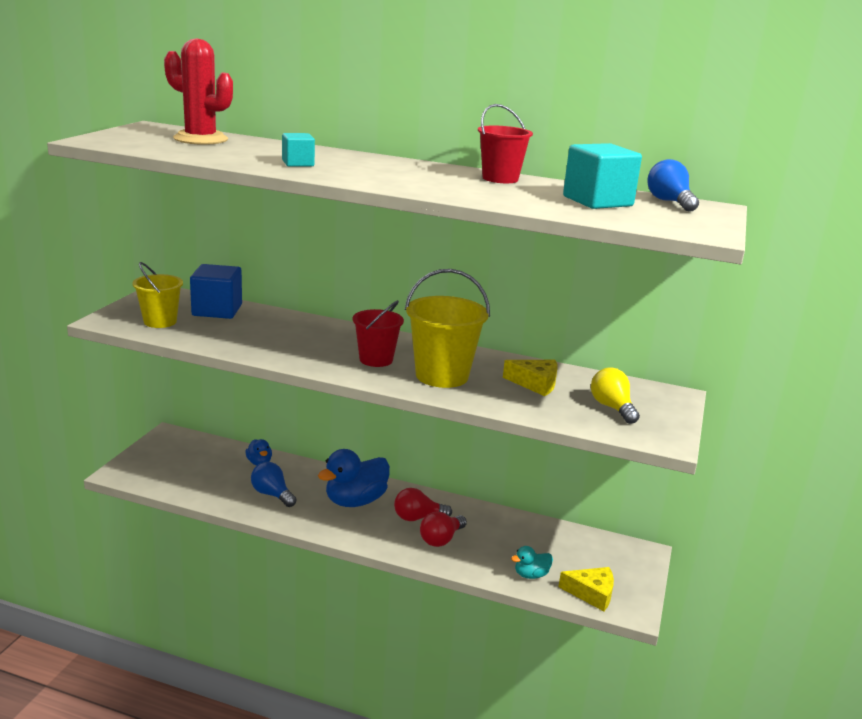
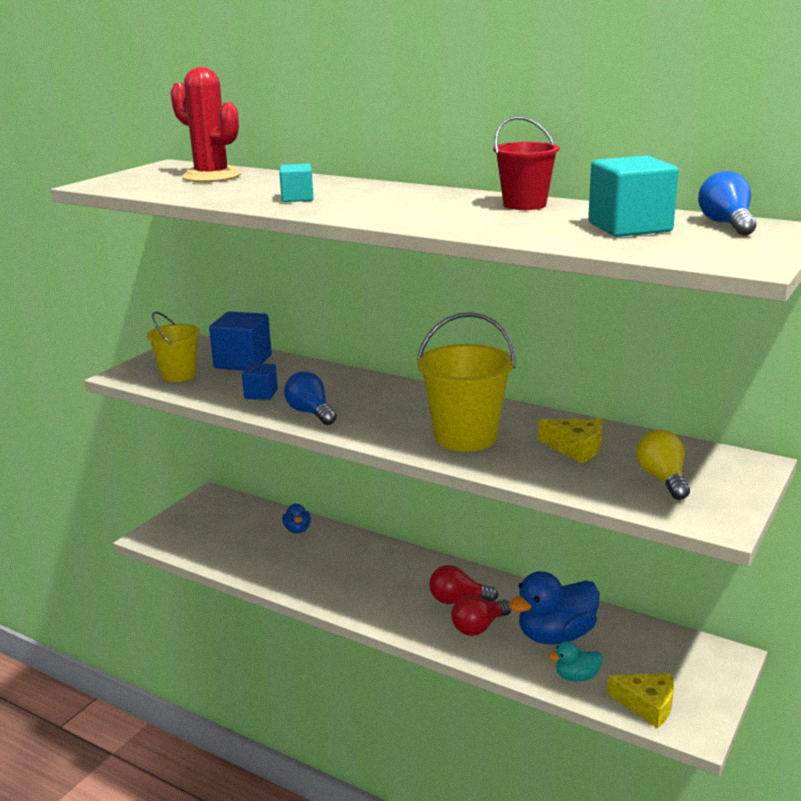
camera: 15 degrees right, 0 degrees up
(246, 339) = (261, 394): none -> blue cube
(272, 494) = (302, 566): blue light bulb -> blue light bulb (310, 413)
(355, 501) = (391, 577): blue duck -> blue duck (556, 635)
(376, 359) = (396, 418): red bucket -> none

